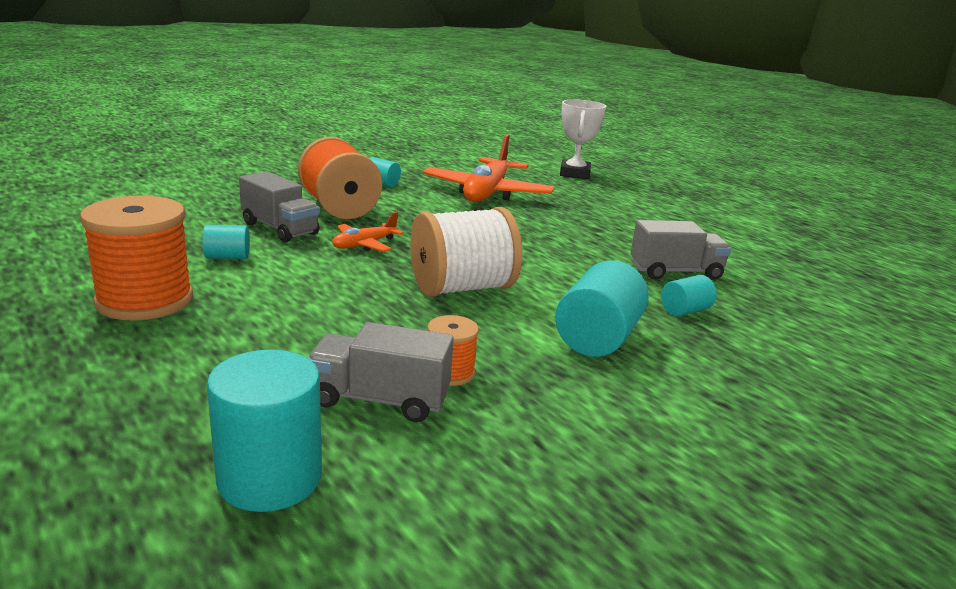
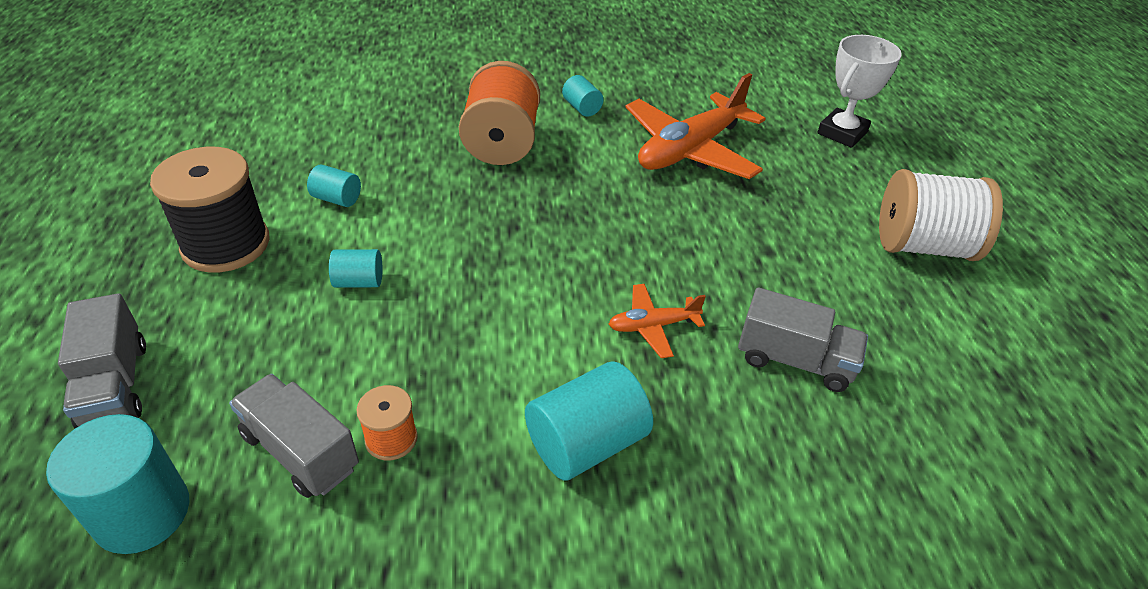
camera: 30 degrees right, 20 degrees up
(145, 300) = (226, 244): orange spool -> black spool
(280, 229) = (417, 165): grey truck -> grey truck (115, 385)
(364, 245) = (476, 212): orange plane -> orange plane (653, 326)
(462, 288) = (514, 313): white spool -> white spool (922, 246)
(685, 311) = (736, 434): turquoise cylinder -> turquoise cylinder (359, 281)

